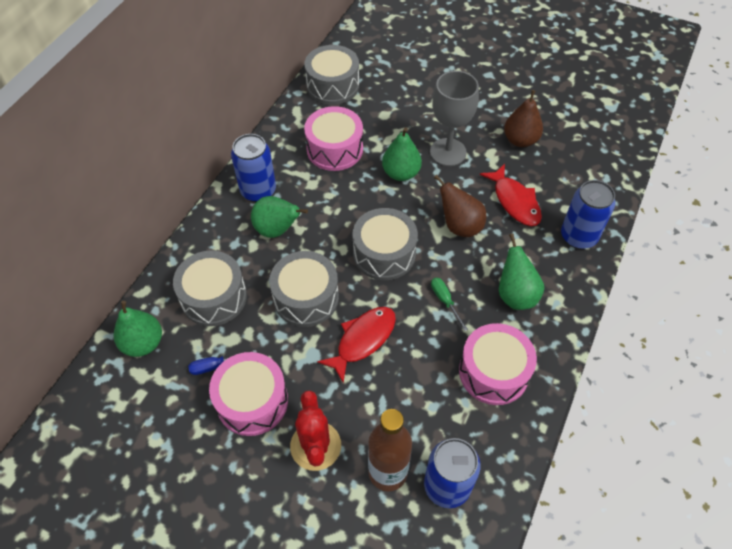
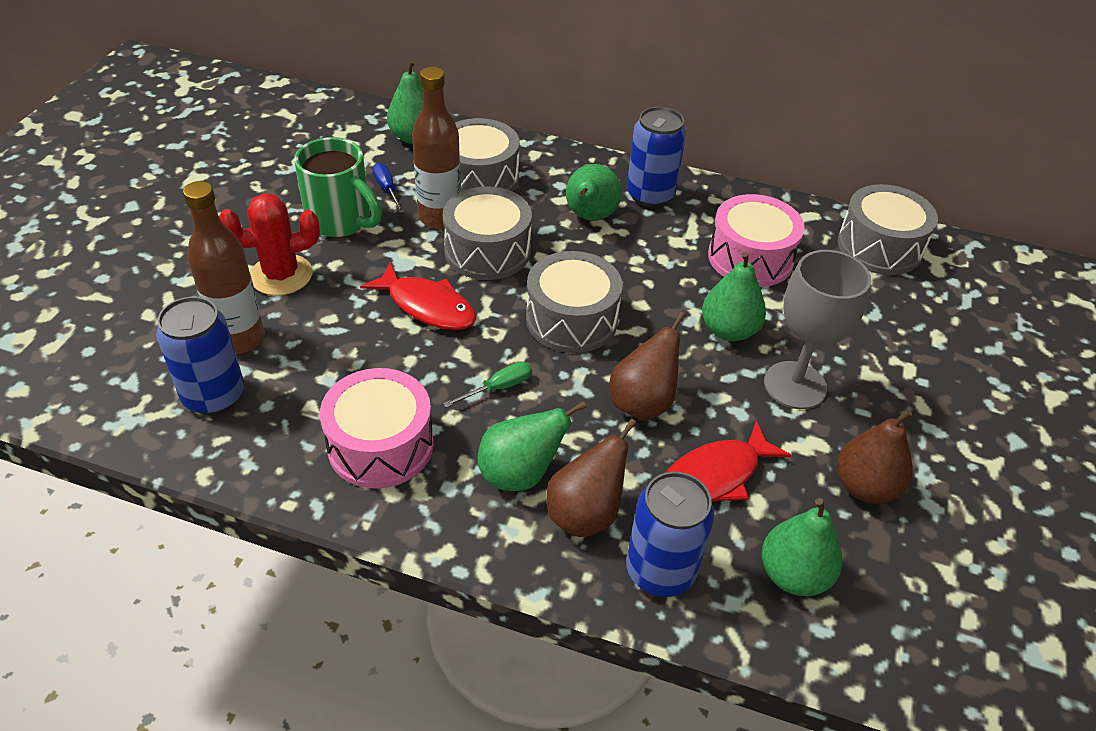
camera: 80 degrees right, 10 degrees down
(252, 401) = (341, 221): pink drum -> green mug
(260, 328) = (439, 217): none -> brown bottle
(543, 265) = (585, 514): none -> brown pear
(576, 181) = (793, 575): none -> green pear

